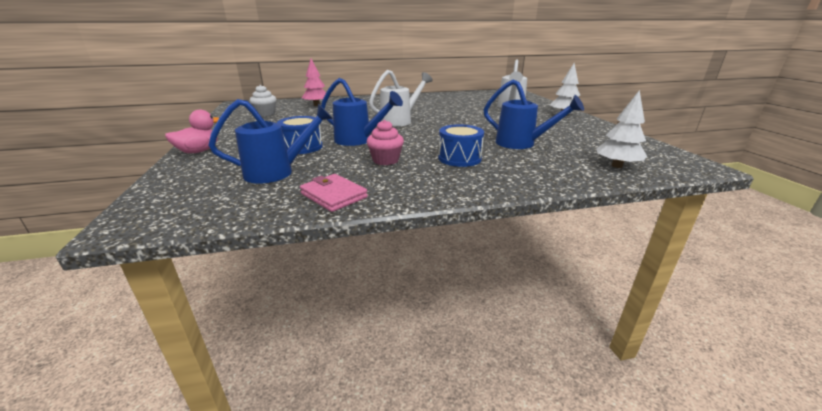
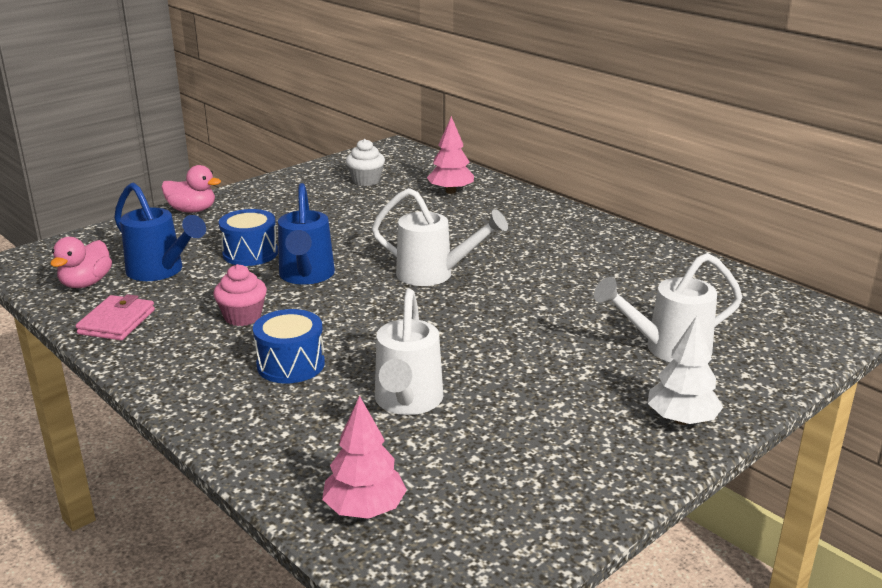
camera: 60 degrees right, 0 degrees up
(244, 199) = (86, 283): none -> pink duck
(522, 144) = (407, 403): blue watering can -> white watering can
(616, 166) = (365, 509): white tree -> pink tree

